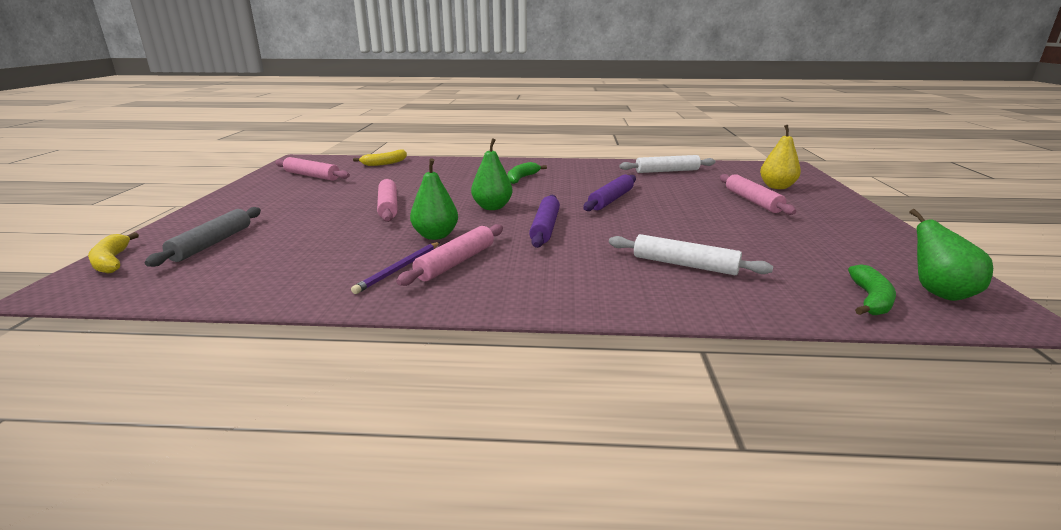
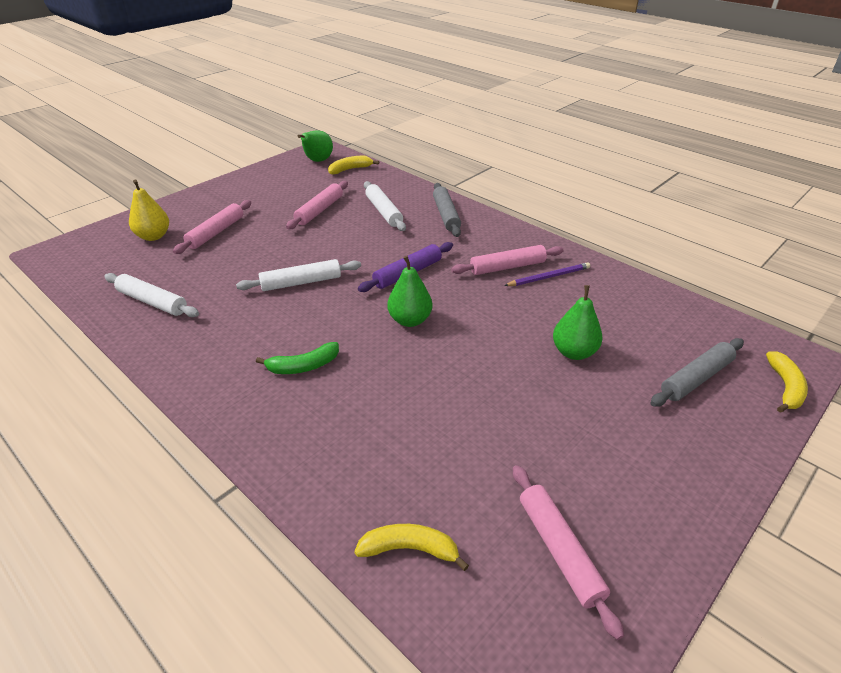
camera: 140 degrees left, 15 degrees up
(388, 207) = (503, 372): pink rolling pin -> pink rolling pin (319, 210)
(435, 236) = (497, 301): green pear -> green pear (574, 352)
(611, 200) = (301, 282): purple rolling pin -> white rolling pin
(612, 289) = (446, 215): none -> grey rolling pin
(870, 300) = (350, 169): green banana -> yellow banana

